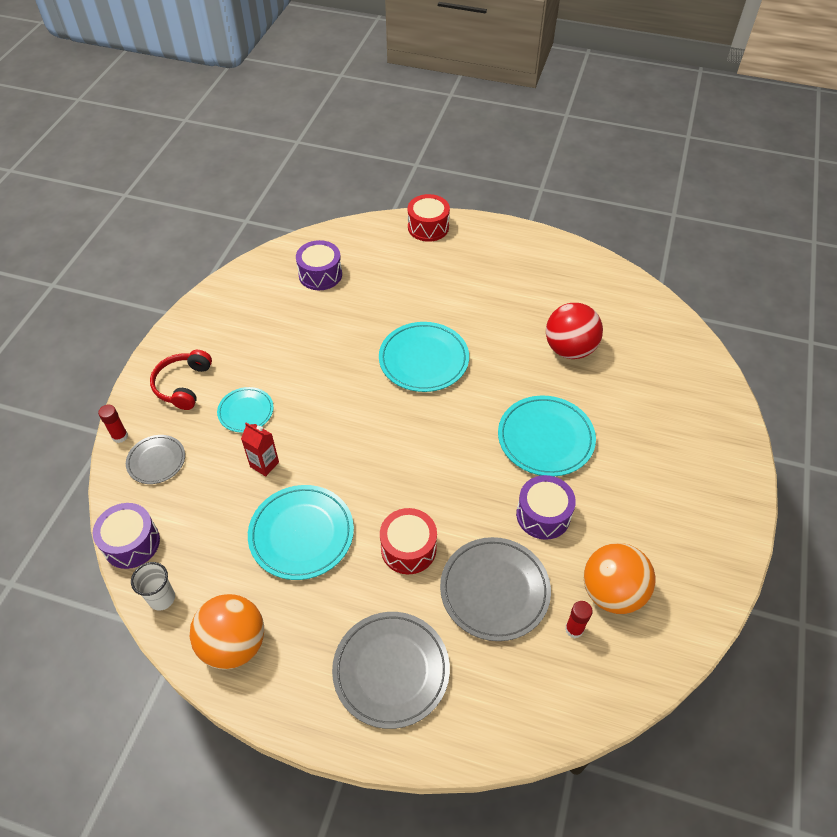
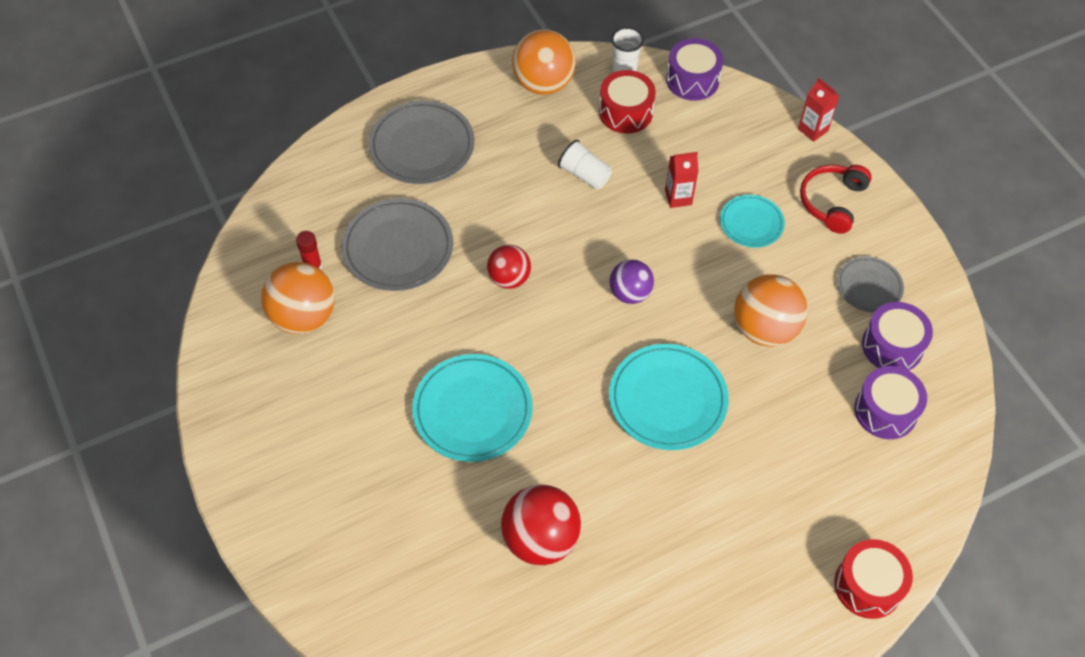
camera: 135 degrees right, 5 degrees up
(120, 436) = (813, 130): red glue stick -> red carton
(156, 461) = (759, 136): grey plate -> grey plate (869, 286)
(183, 385) = (832, 202): red headphones -> red headphones turned 120 degrees counterclockwise
(301, 534) = (584, 174): turquoise plate -> white cup
(324, 352) = (764, 329): none -> orange ball
(373, 430) = (630, 293): none -> purple ball
(408, 548) = (494, 226): red drum -> red drum (625, 112)
(438, 501) = (509, 278): none -> red ball
(543, 515) = (411, 335): purple drum -> purple drum (892, 346)

